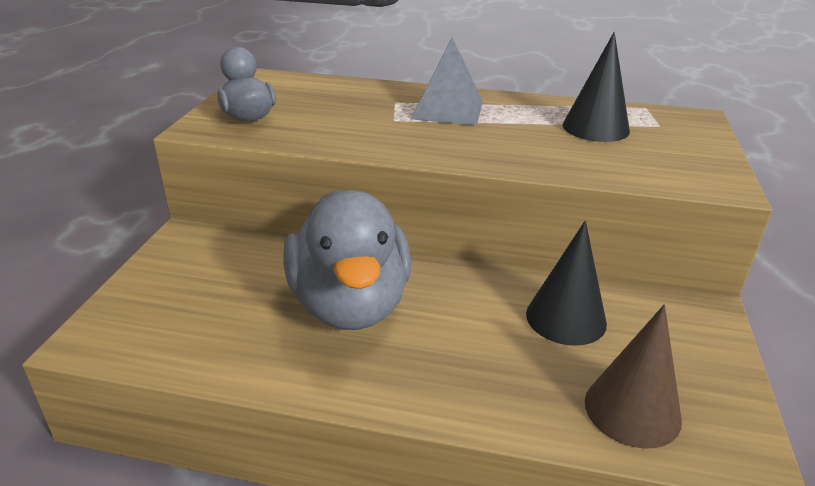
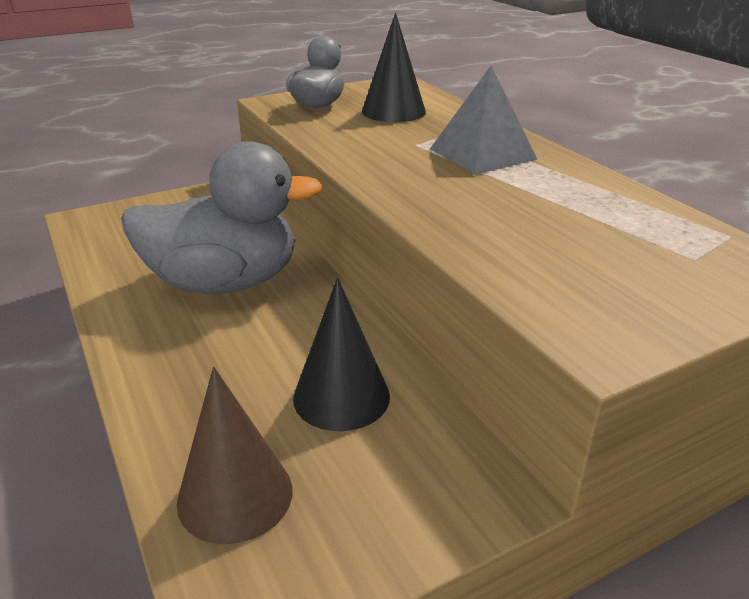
camera: 50 degrees right, 0 degrees up
(350, 304) = (225, 283): grey duck -> grey duck turned 135 degrees counterclockwise
(595, 128) = (598, 226): black cone -> black cone (393, 111)

